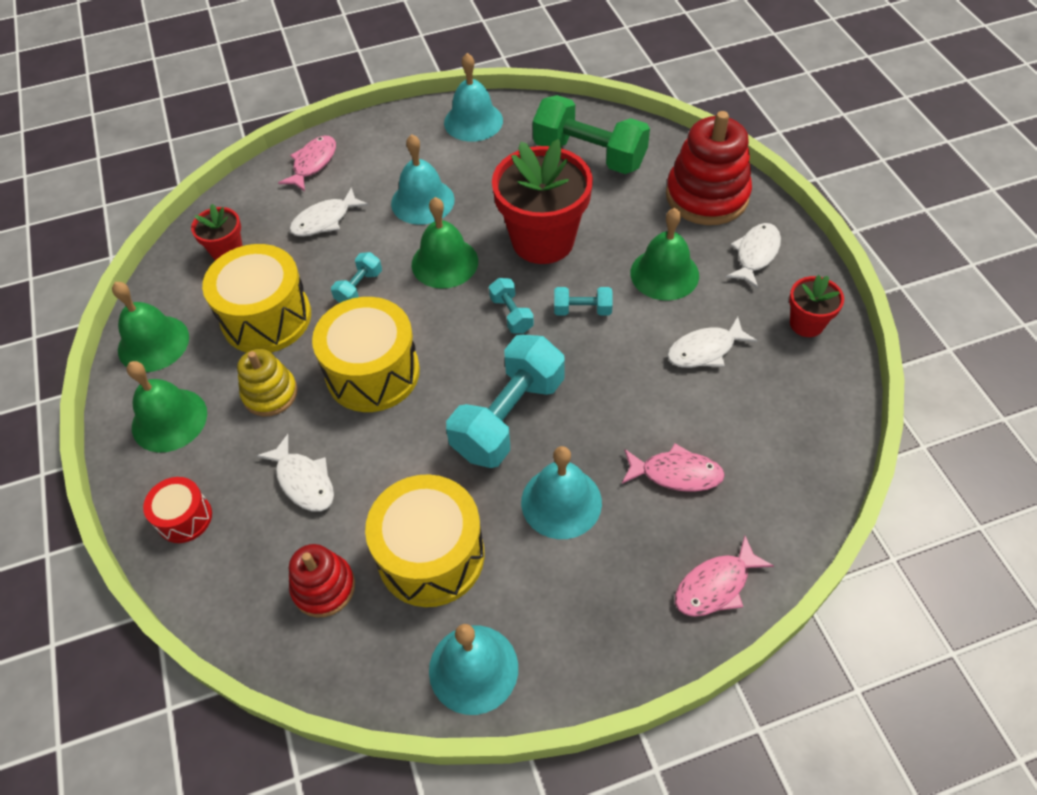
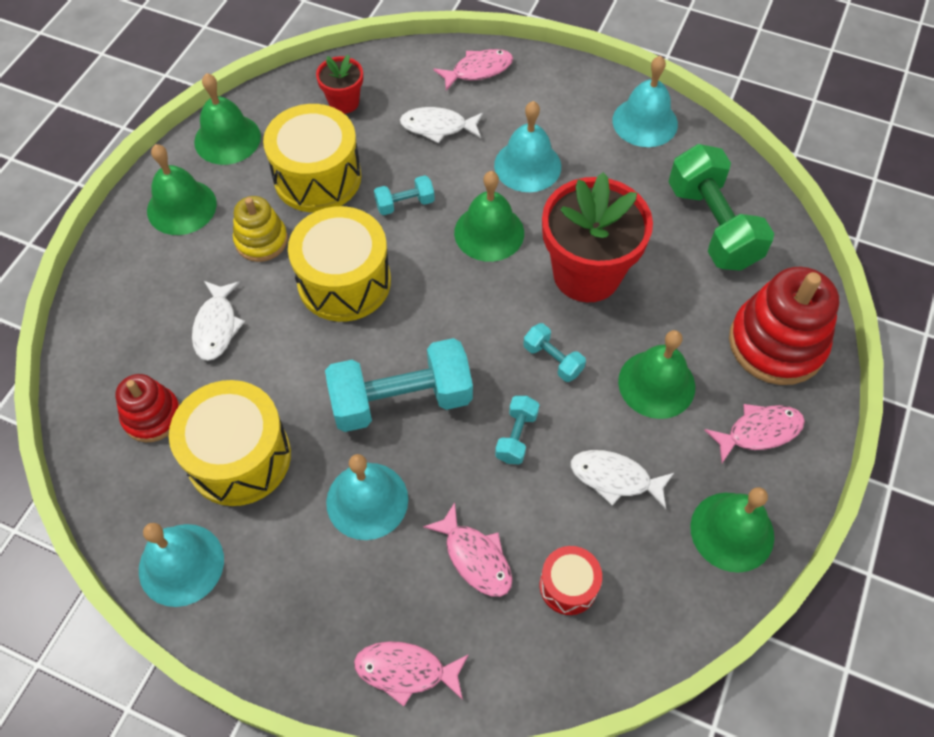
camera: 40 degrees right, 5 degrees up
(184, 518) = (122, 288): red drum -> red drum (568, 586)
(511, 314) = (493, 317): turquoise dumbbell -> turquoise dumbbell (516, 436)
(755, 254) = (759, 432): white fish -> pink fish
(806, 324) = (732, 531): red flower pot -> green bell

